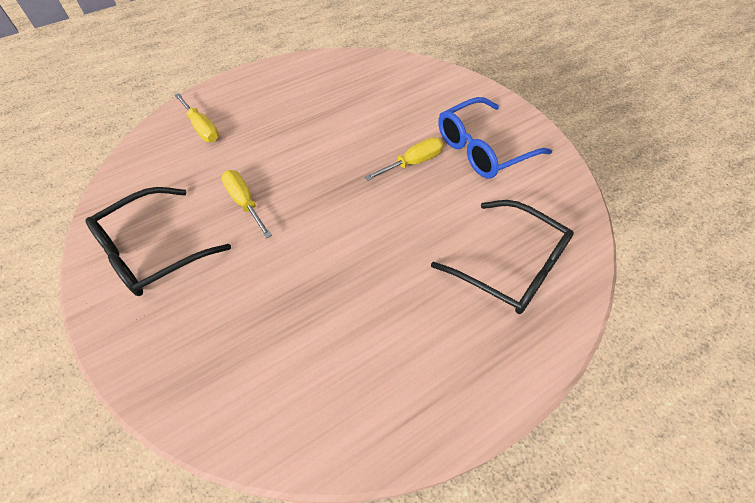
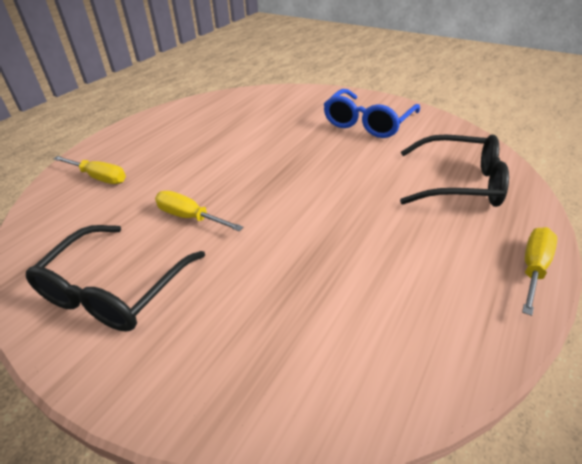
camera: 25 degrees left, 15 degrees down
(413, 163) = (322, 146): yellow screwdriver -> yellow screwdriver (533, 268)

